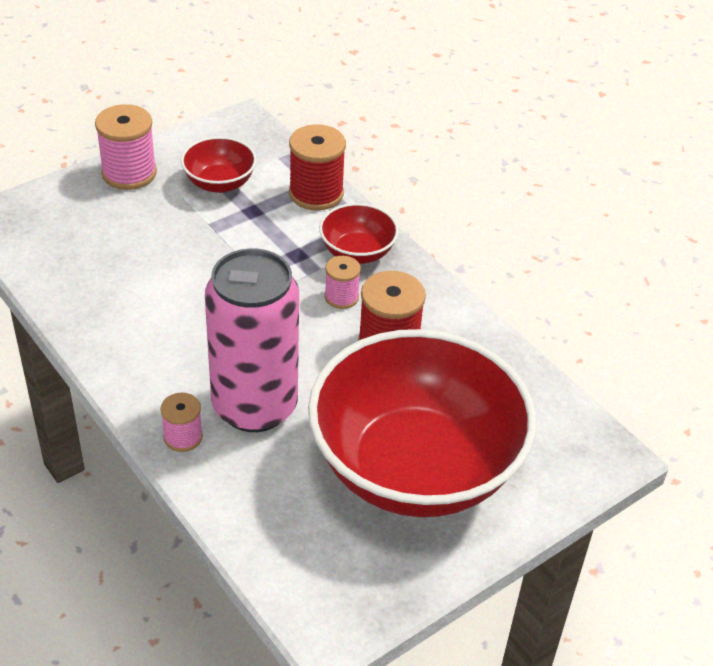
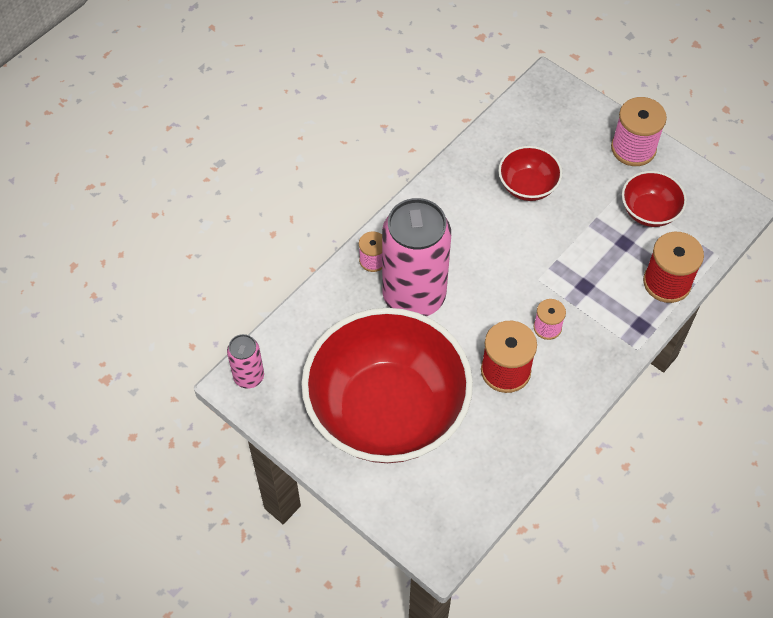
camera: 80 degrees right, 15 degrees up
(322, 615) = (249, 376): none -> pink can
(357, 252) = (605, 328): red bowl -> red bowl (527, 186)

